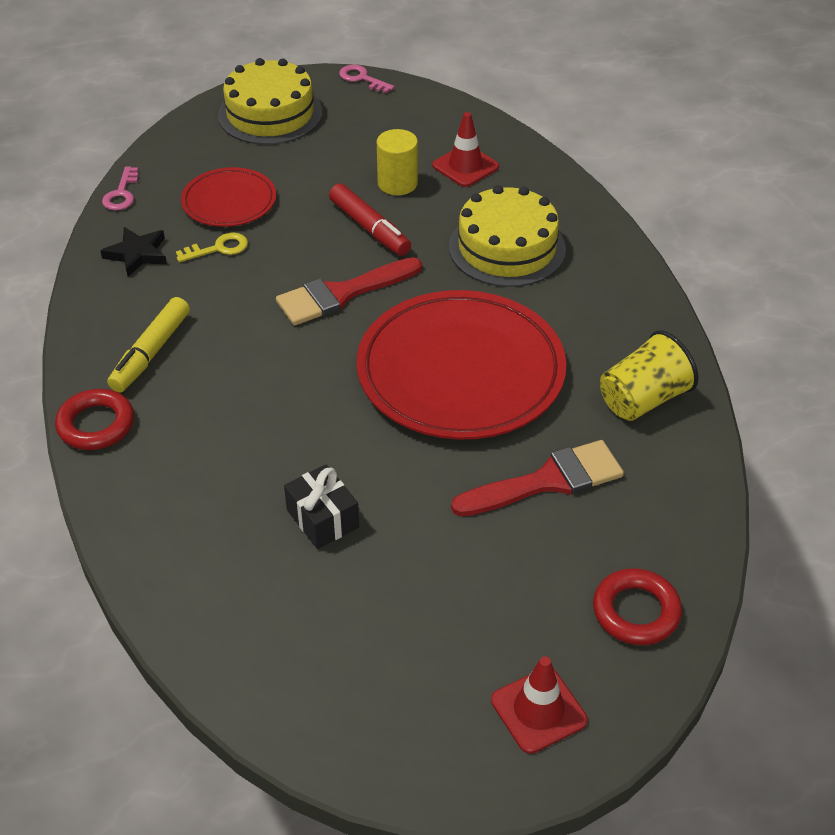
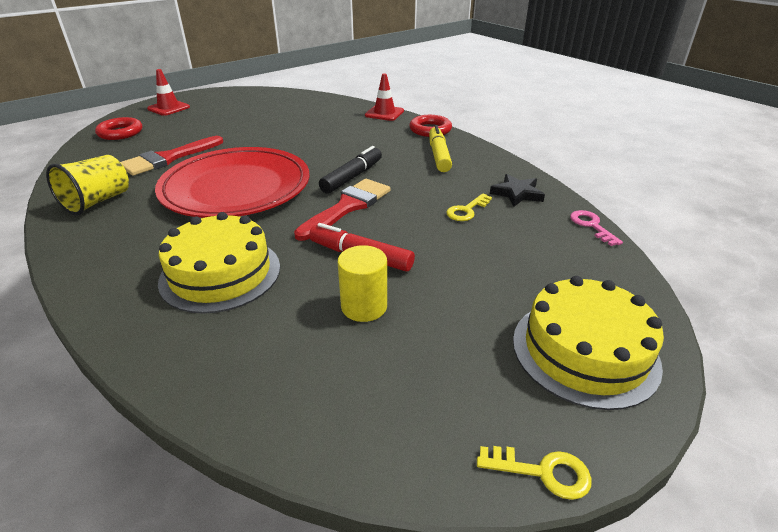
camera: 155 degrees right, 10 degrees down
(229, 201) = (502, 244): red plate -> none
(301, 345) = (352, 177): none -> black marker
(322, 518) = (288, 127): black gift -> none
(362, 78) = (542, 472): pink key -> yellow key
(465, 166) = (297, 353): red traffic cone -> red traffic cone (384, 113)

